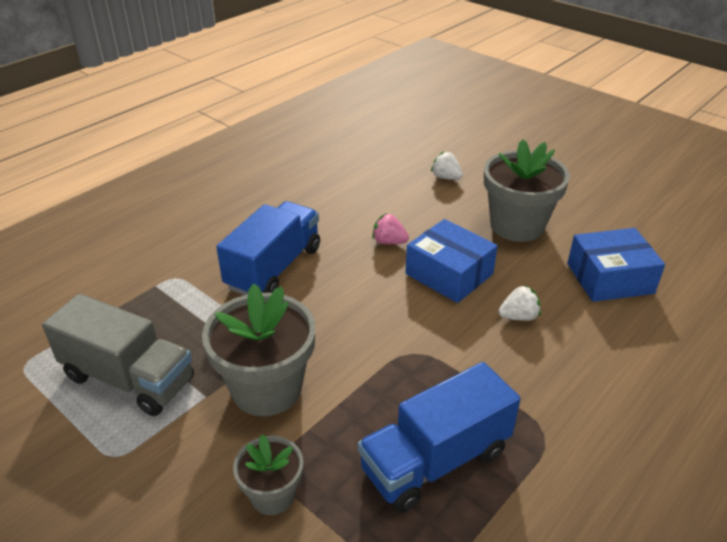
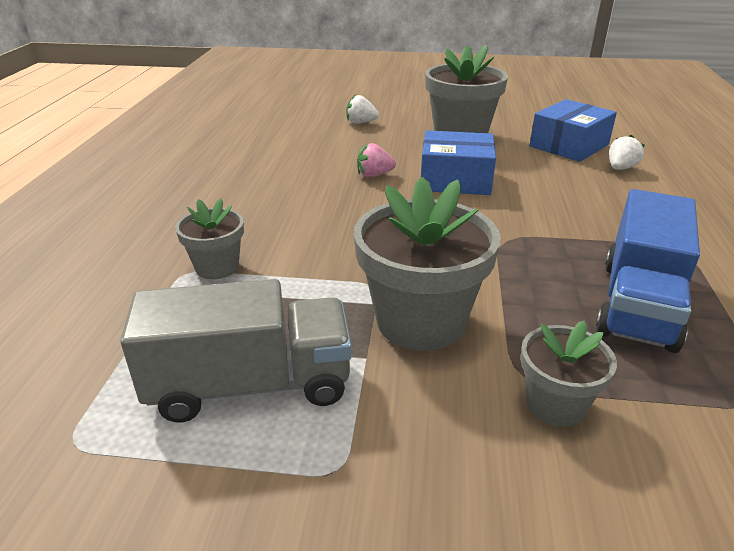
camera: 35 degrees left, 5 degrees down
(196, 281) = (217, 267): none -> grey flower pot
(274, 268) = (290, 227): blue truck -> none
(518, 317) = (547, 187): white strawberry -> white strawberry (620, 168)

